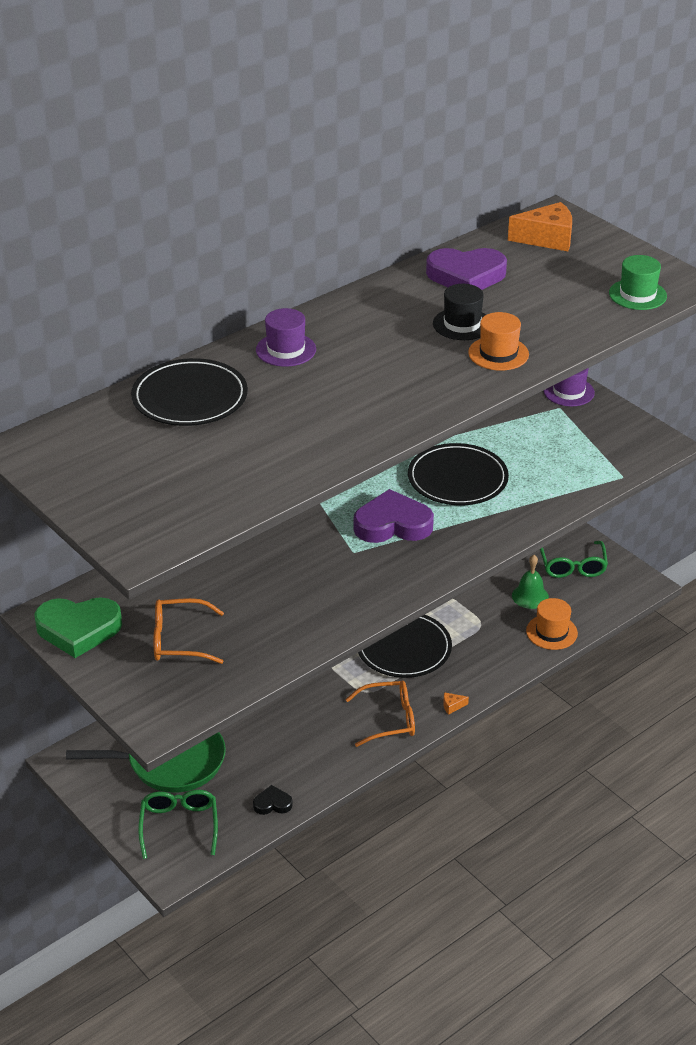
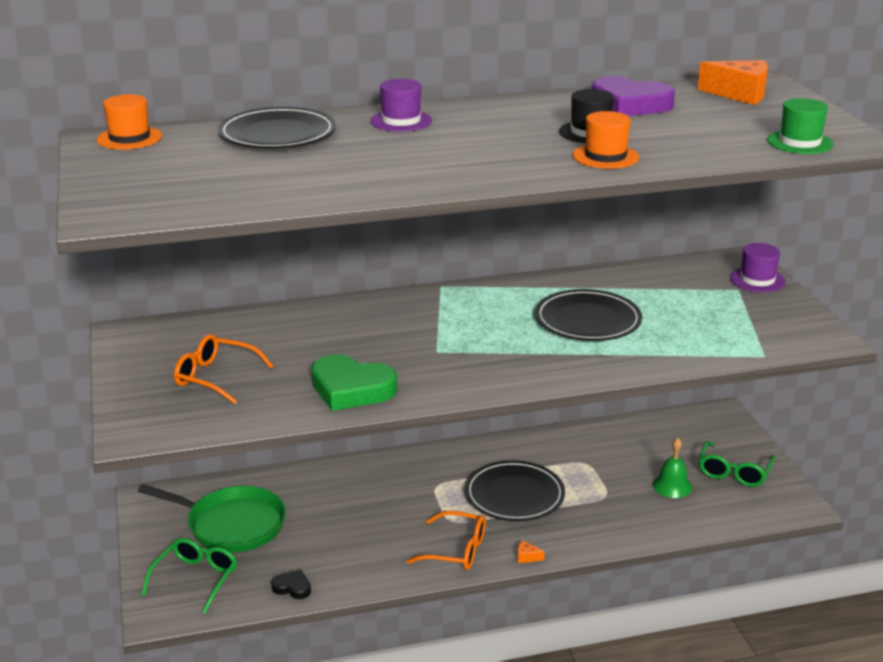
camera: 25 degrees right, 10 degrees down
(78, 629) = (140, 348): green heart -> green heart (351, 389)
(392, 524) = (493, 339): purple heart -> none
(551, 632) = (674, 522): orange hat -> orange hat (129, 138)

